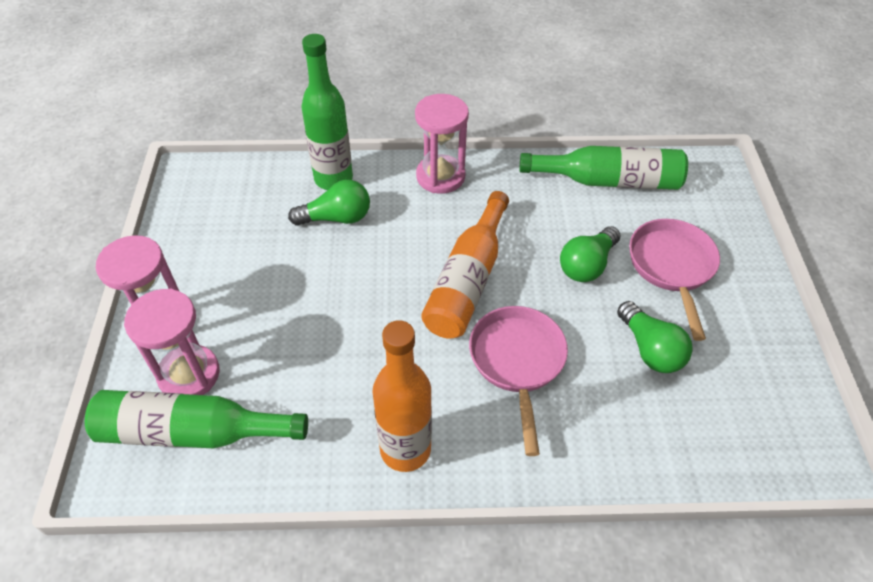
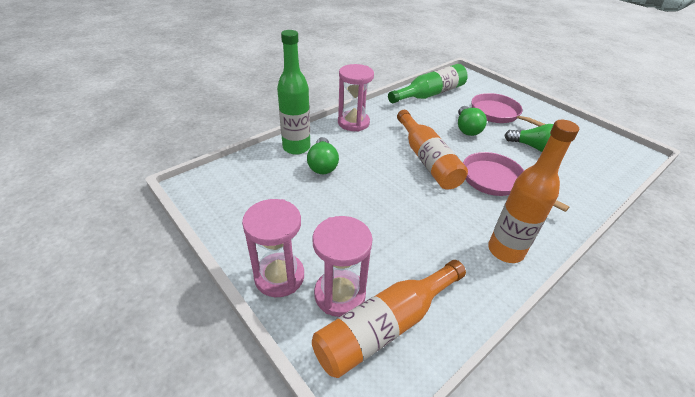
camera: 40 degrees left, 10 degrees down
(192, 432) = (385, 326): green bottle -> orange bottle
(336, 218) = (322, 164): green light bulb -> green light bulb turned 135 degrees clockwise

